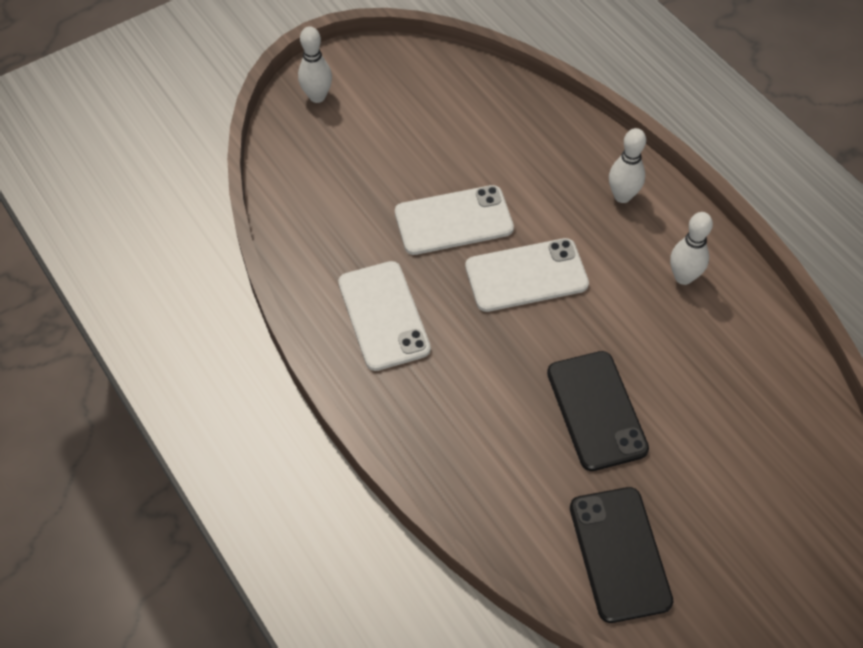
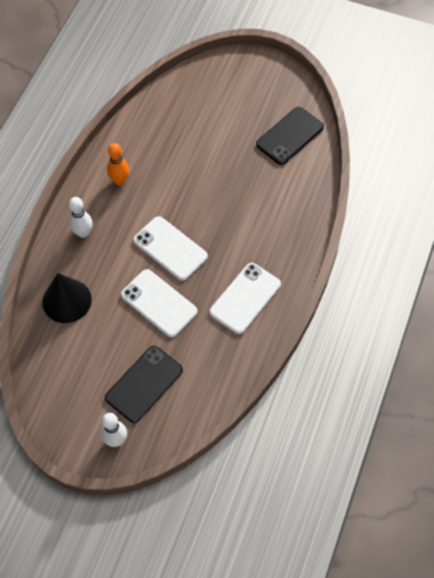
camera: 125 degrees left, 5 degrees up
(532, 134) = (67, 300): none -> black cone
(596, 410) = (226, 178): black phone -> black phone (144, 384)
(683, 277) = (120, 181): white bowling pin -> orange bowling pin

